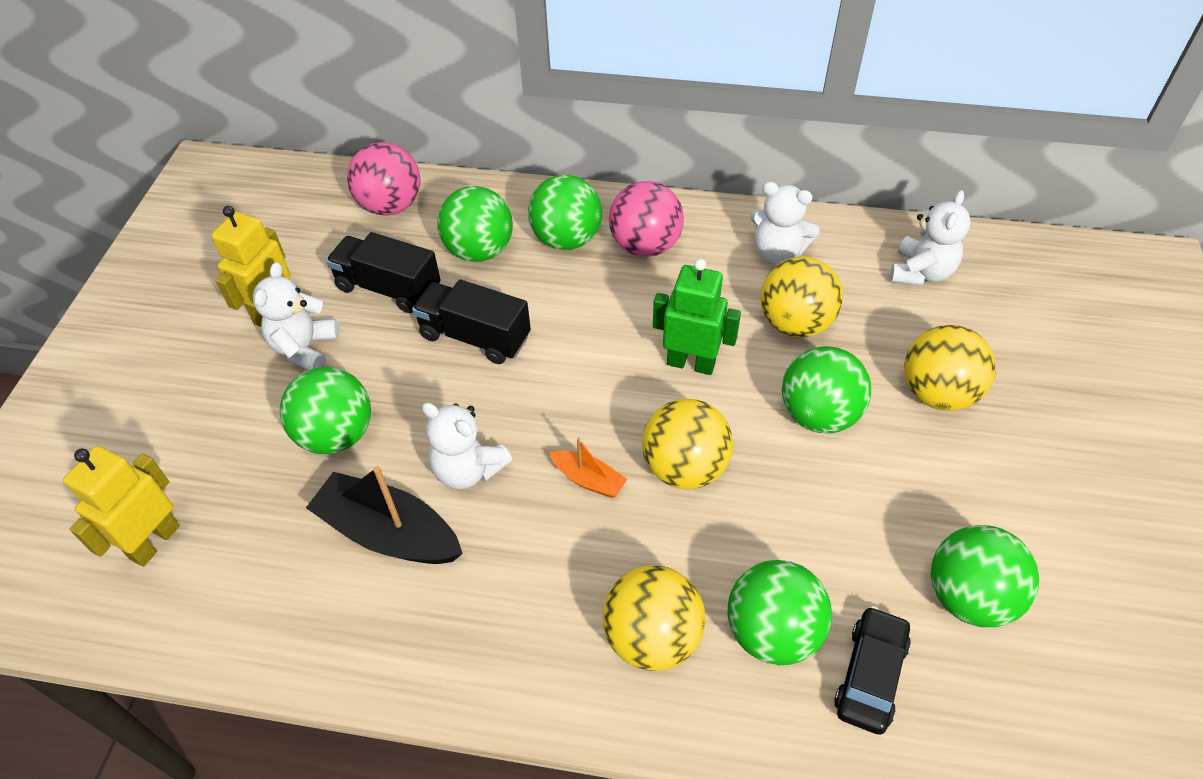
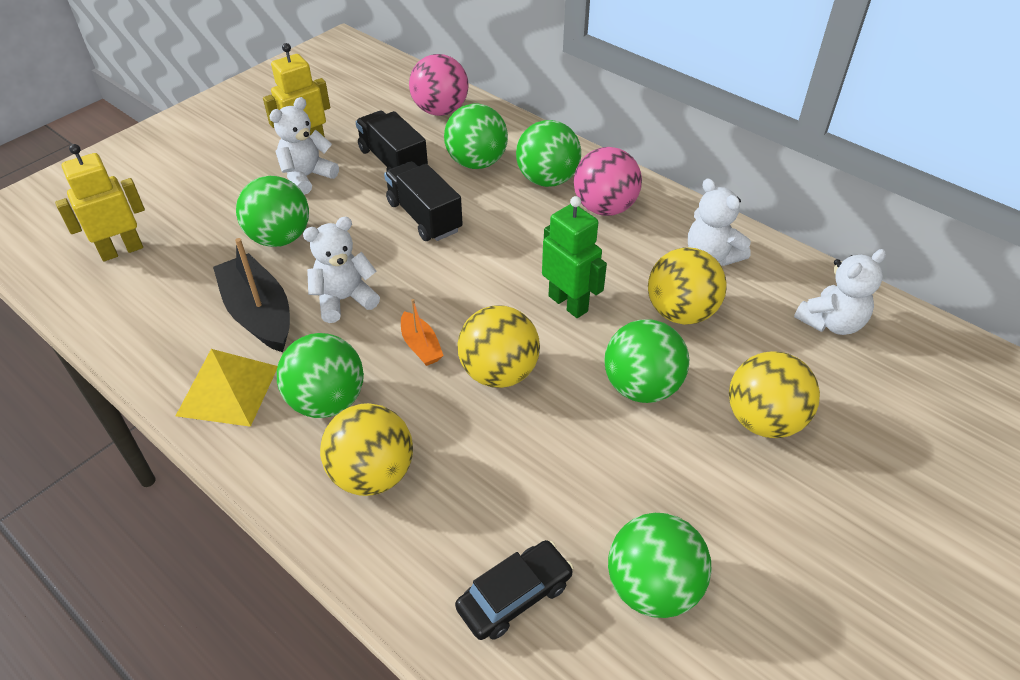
camera: 30 degrees right, 5 degrees down
(430, 635) = (228, 390): none -> yellow pyramid
(468, 470) = (344, 299): white teddy bear -> white teddy bear turned 90 degrees clockwise
(772, 632) = (464, 520): green ball -> green ball (327, 401)

